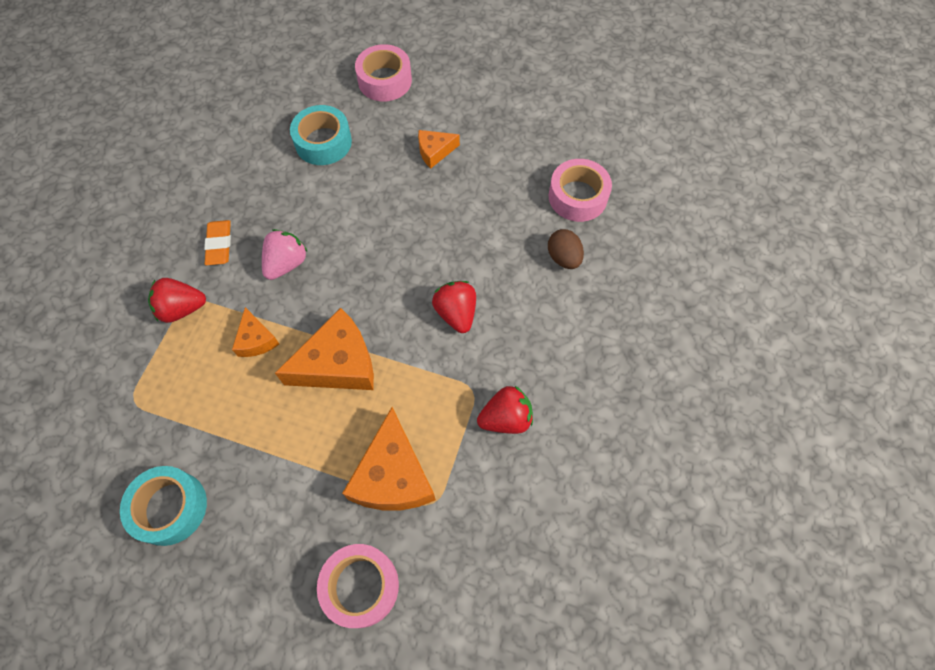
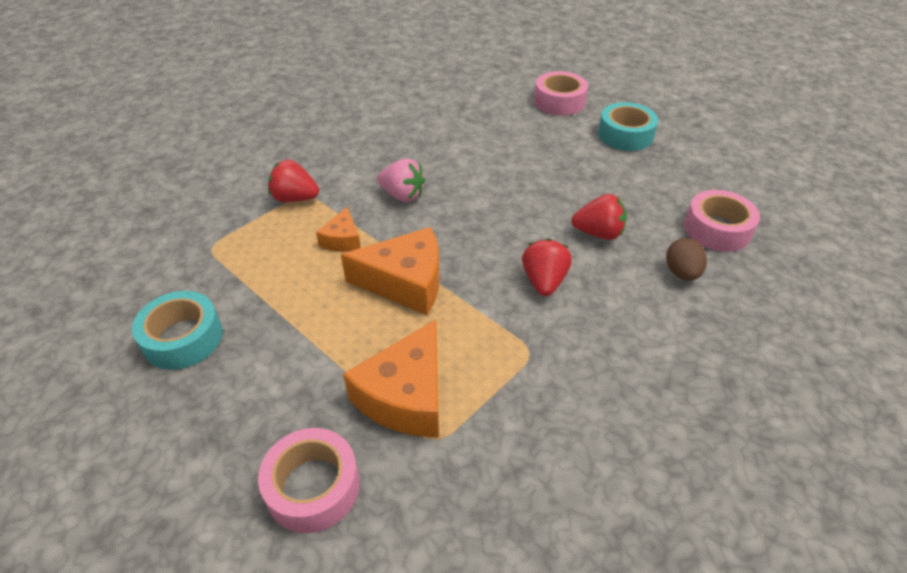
camera: 25 degrees right, 20 degrees down
(219, 244) = (354, 166): orange eraser -> none
(286, 263) = (402, 195): pink strawberry -> pink strawberry turned 60 degrees clockwise
(323, 142) = (483, 126): turquoise tape -> turquoise tape (625, 135)
(435, 151) = (582, 158): orange cheese -> none
(506, 418) = (555, 390): red strawberry -> red strawberry (598, 233)

